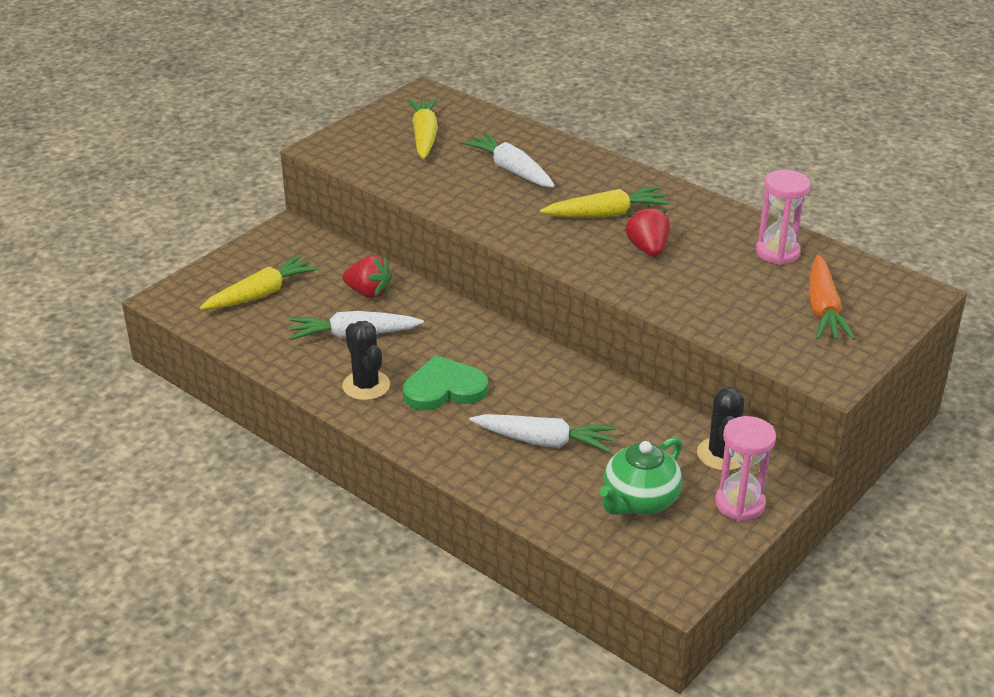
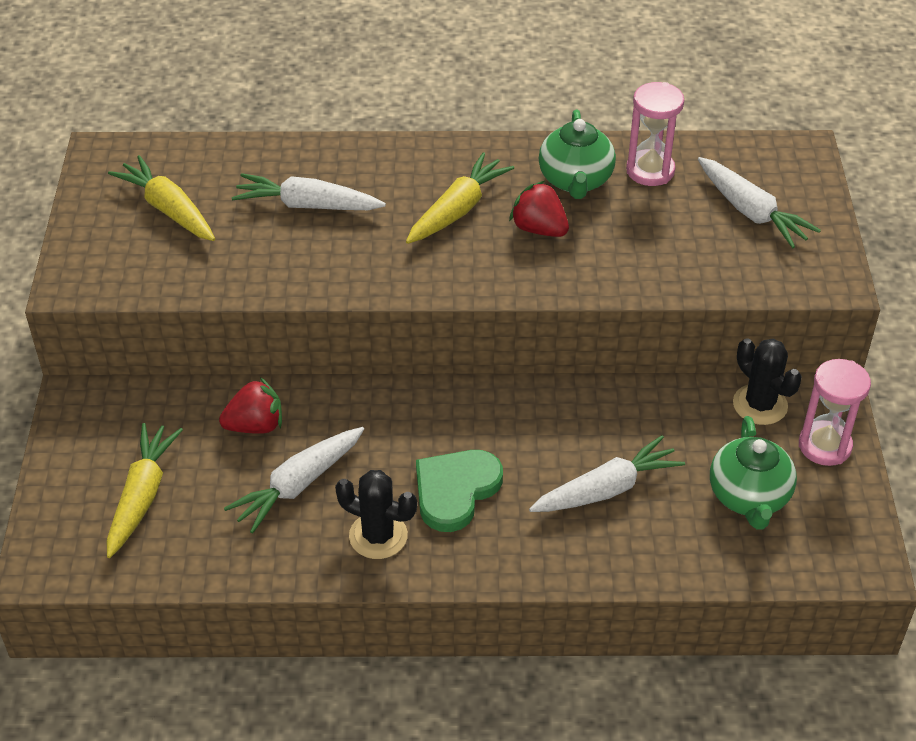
camera: 40 degrees left, 10 degrees up
(712, 234) = (575, 180): none -> green teapot
(823, 309) = (751, 212): orange carrot -> white carrot

